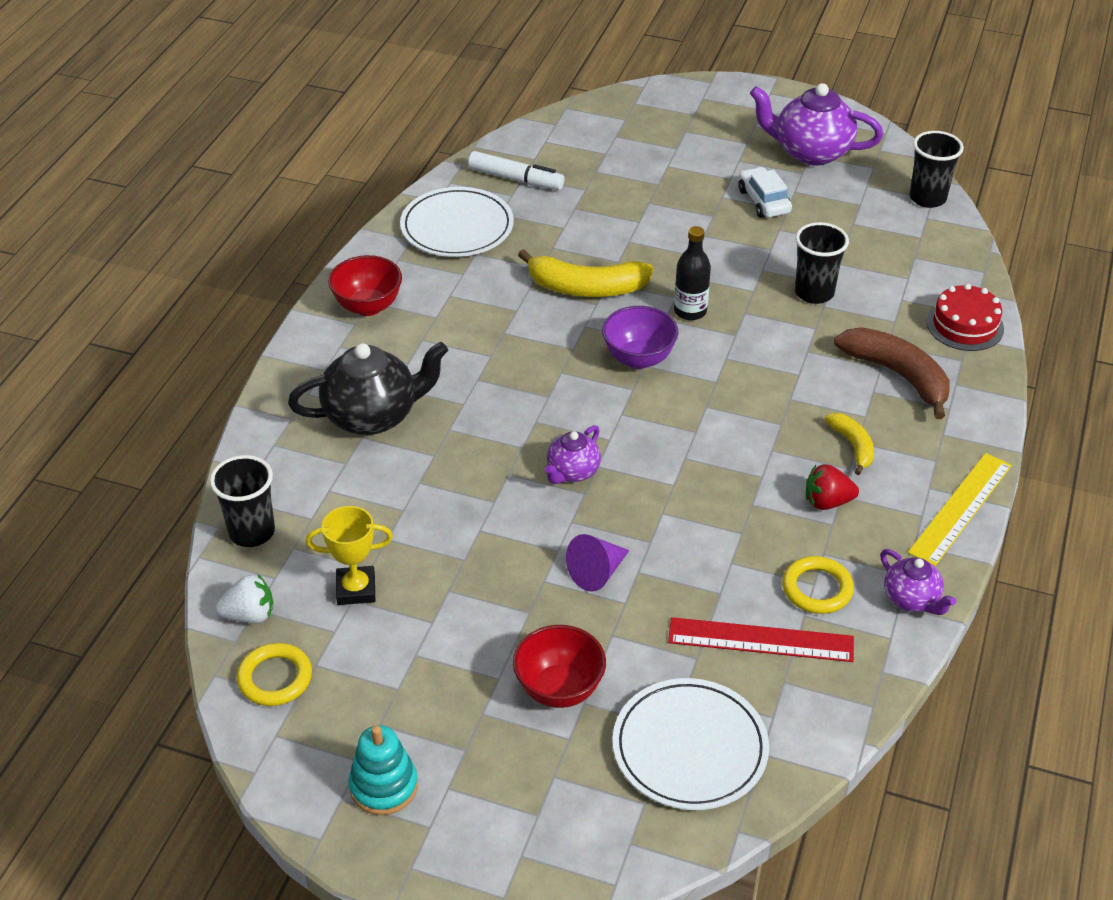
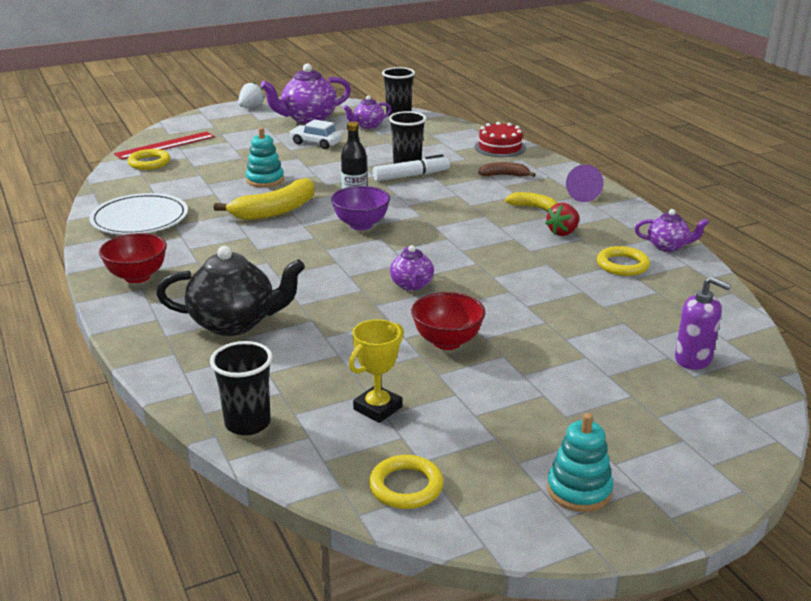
camera: 45 degrees left, 15 degrees down
(250, 615) = (326, 466): white strawberry -> white strawberry (251, 107)
(373, 416) = (235, 323): black teapot -> black teapot turned 60 degrees clockwise
(515, 179) = (144, 186): white marker -> white marker (411, 176)
(559, 689) = (584, 378): red bowl -> red bowl (447, 342)
(561, 143) = (149, 163): none -> yellow ring
(597, 573) = (507, 318): purple cone -> purple cone (582, 195)
(635, 234) = (265, 180): none -> turquoise stacking toy
(690, 748) = (693, 359): white plate -> purple soap dispenser
(760, 640) = (638, 298): red ruler -> red ruler (165, 145)
(862, 200) = (368, 125): none -> purple teapot
(898, 375) = (504, 175): brown banana -> brown banana, size x0.56
(961, 508) = (623, 206): yellow ruler -> none

